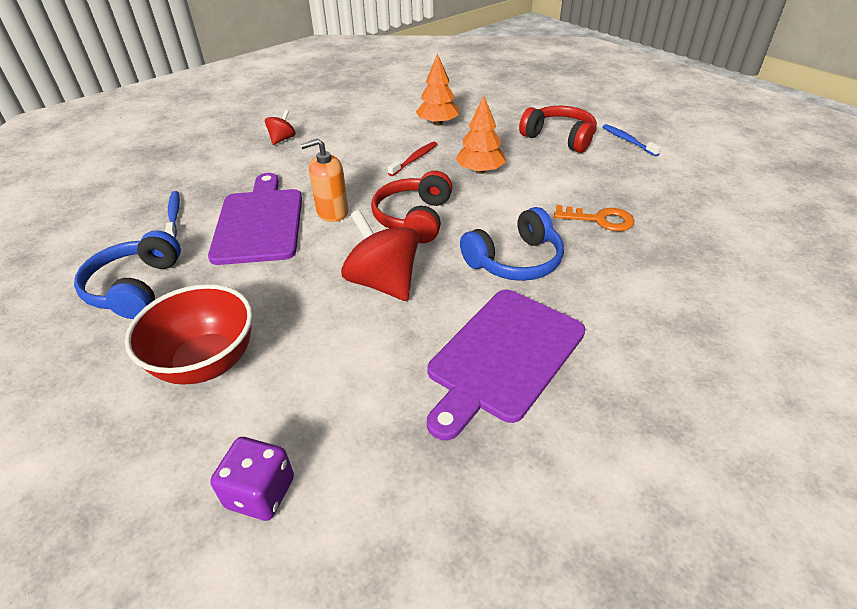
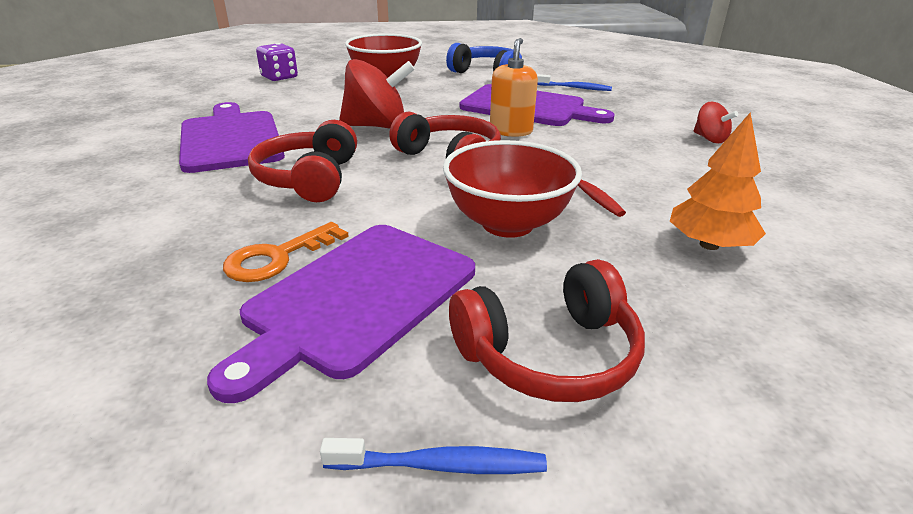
camera: 120 degrees right, 10 degrees down
(480, 171) = (507, 224): orange tree -> red bowl
(515, 261) = (309, 178): blue headphones -> red headphones
(591, 184) = (356, 299): none -> purple cutting board

